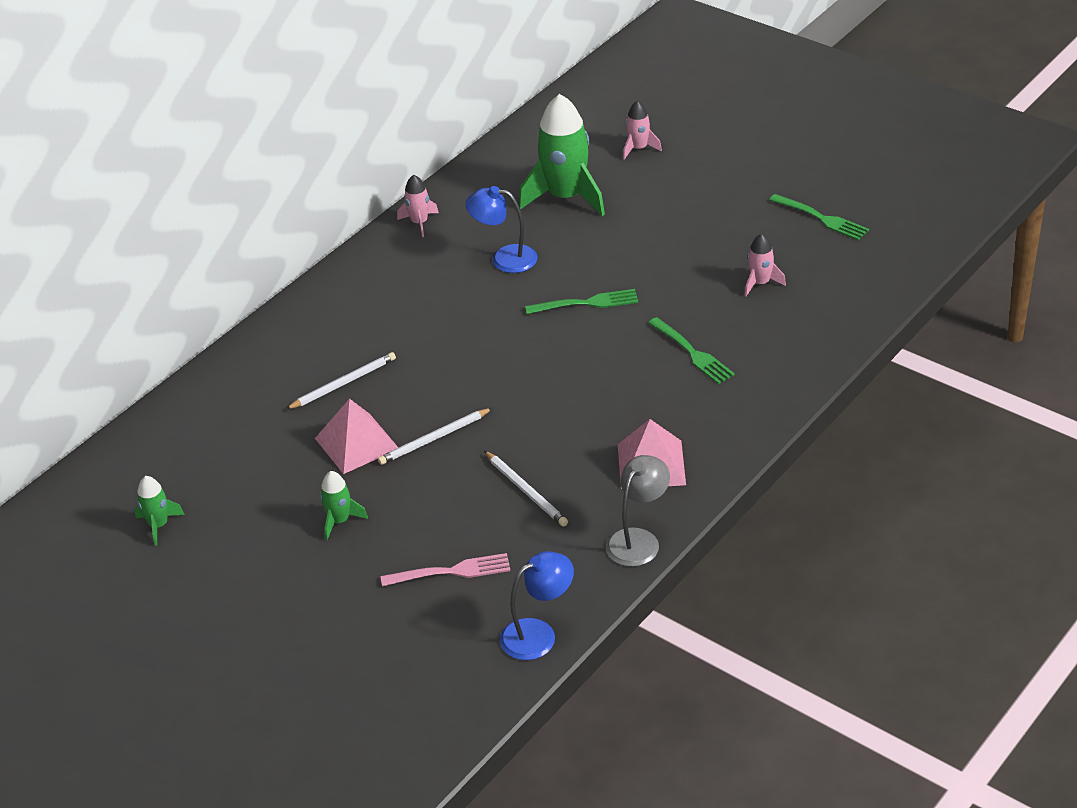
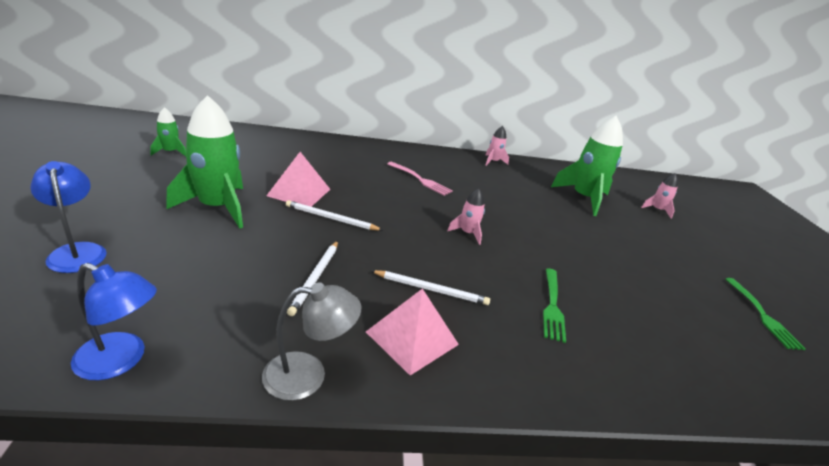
camera: 40 degrees right, 10 degrees down
(339, 521) = (217, 207): green rocket -> green rocket, size x2.08
(343, 383) = (346, 174): white pencil -> white pencil (431, 289)
(450, 572) = (188, 273): pink fork -> pink fork (420, 179)
(504, 258) = (510, 194): blue lamp -> blue lamp (77, 251)
(586, 303) = (522, 236): green fork -> none
(760, 283) = (662, 311): pink rocket -> pink rocket (467, 233)

